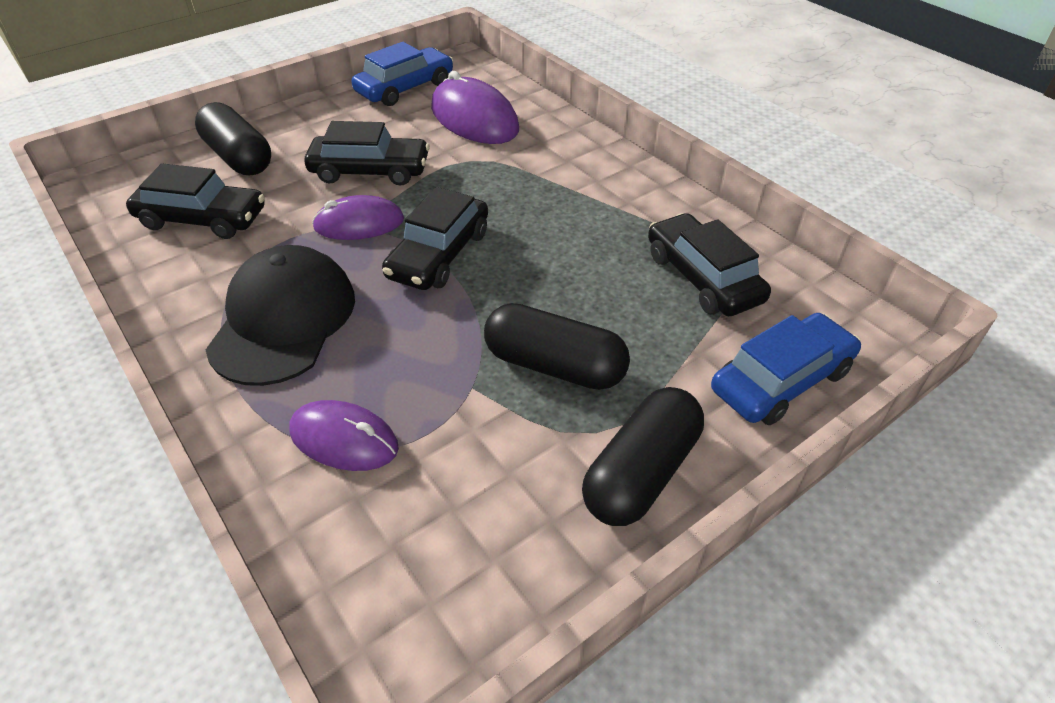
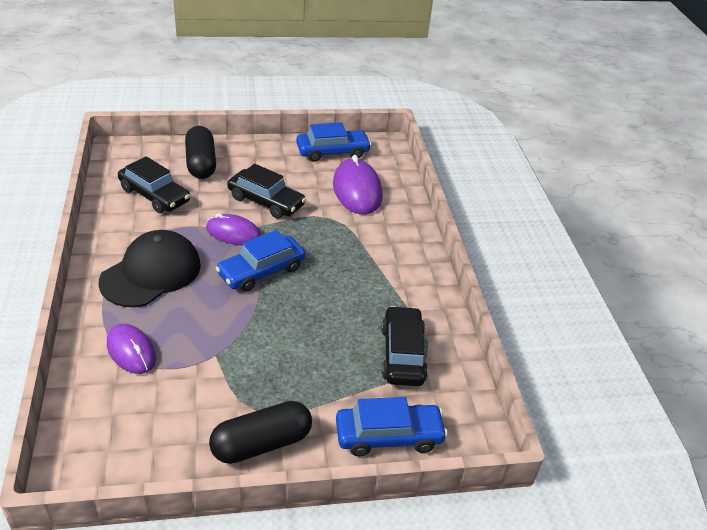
camera: 25 degrees right, 5 degrees down
(439, 254) = (261, 271): black car -> blue car
(554, 365) = (268, 364): black capsule -> none

